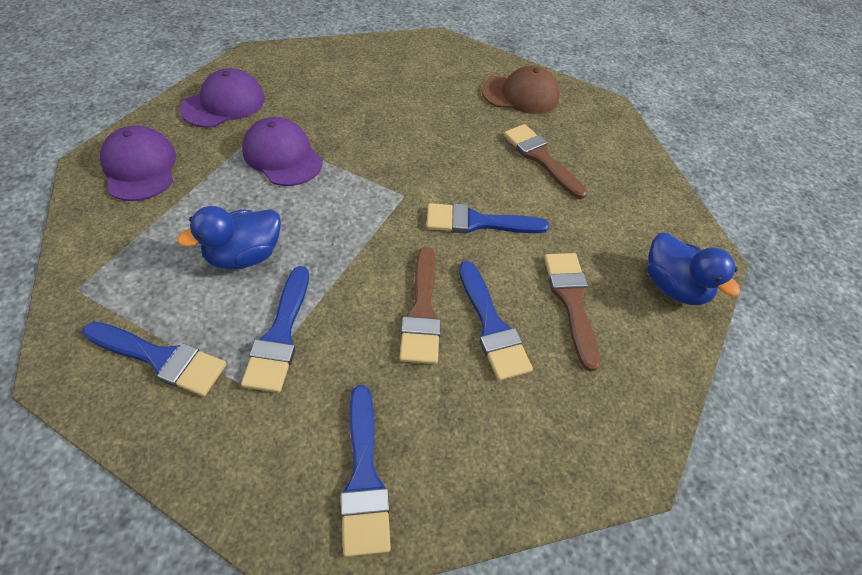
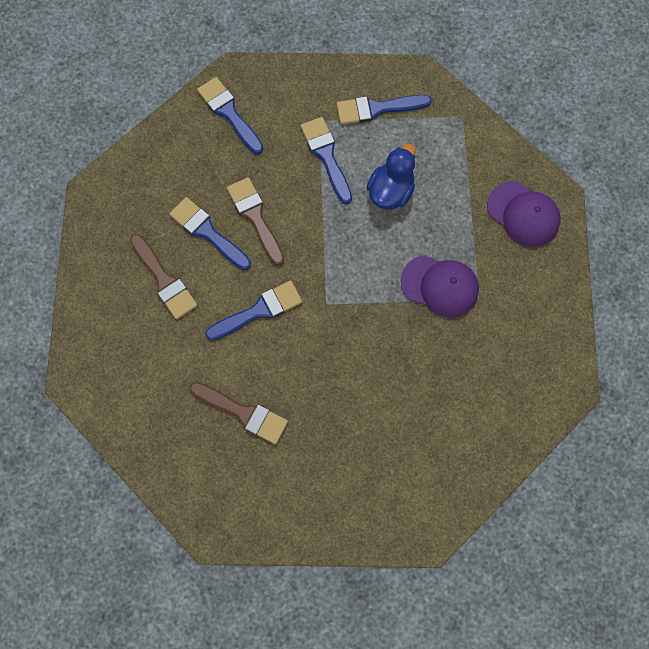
camera: 155 degrees right, 20 degrees up
(224, 104) = (532, 311): purple cap -> none
(520, 94) = (301, 494): brown cap -> none
(673, 286) = (98, 334): blue duck -> none

